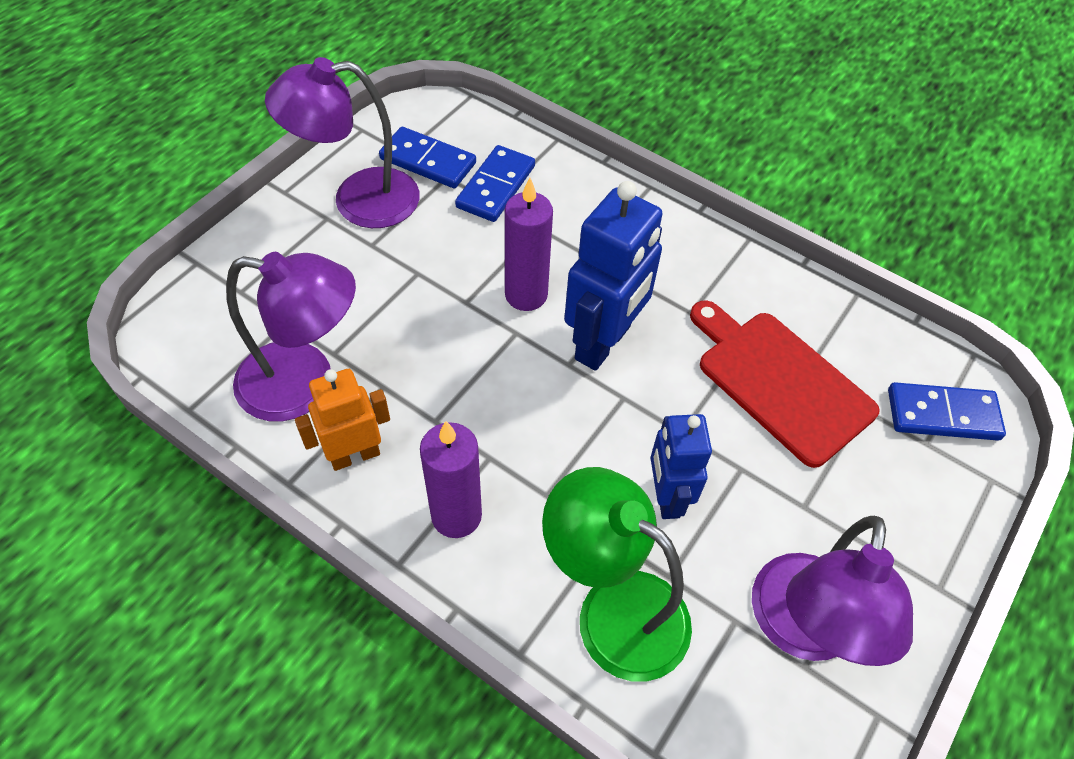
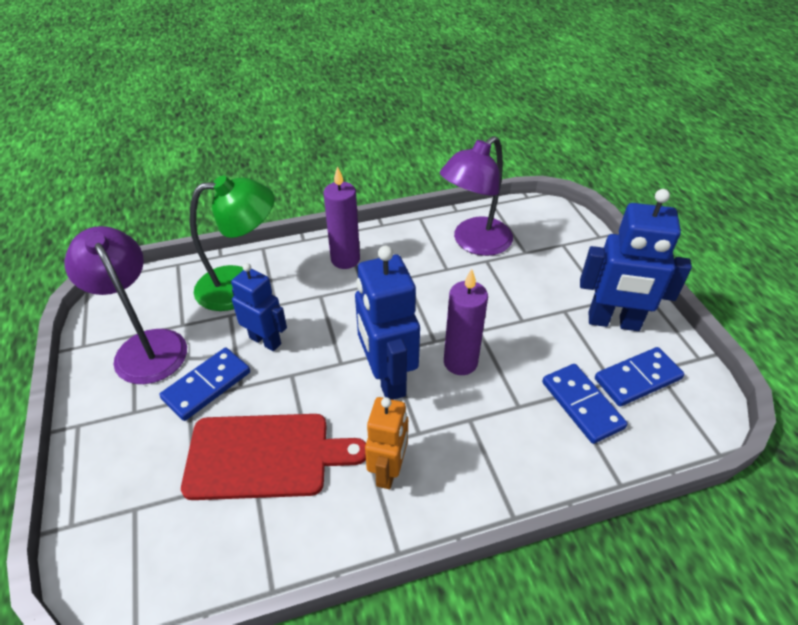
camera: 130 degrees right, 10 degrees down
(354, 455) = (414, 242): orange robot -> orange robot (388, 471)
(358, 200) = (613, 322): purple lamp -> blue robot
(942, 414) = (134, 543): blue domino -> blue domino (207, 386)

